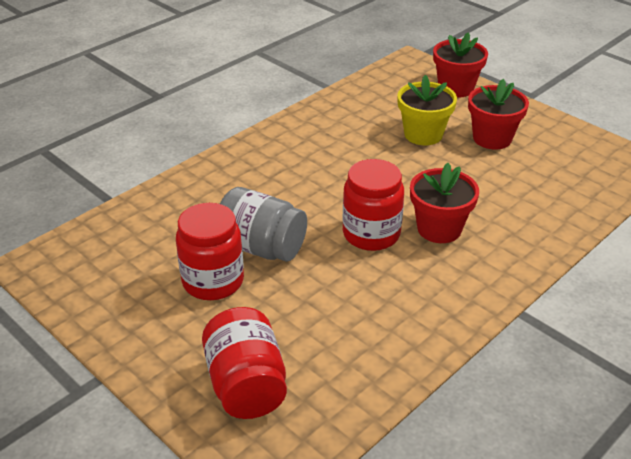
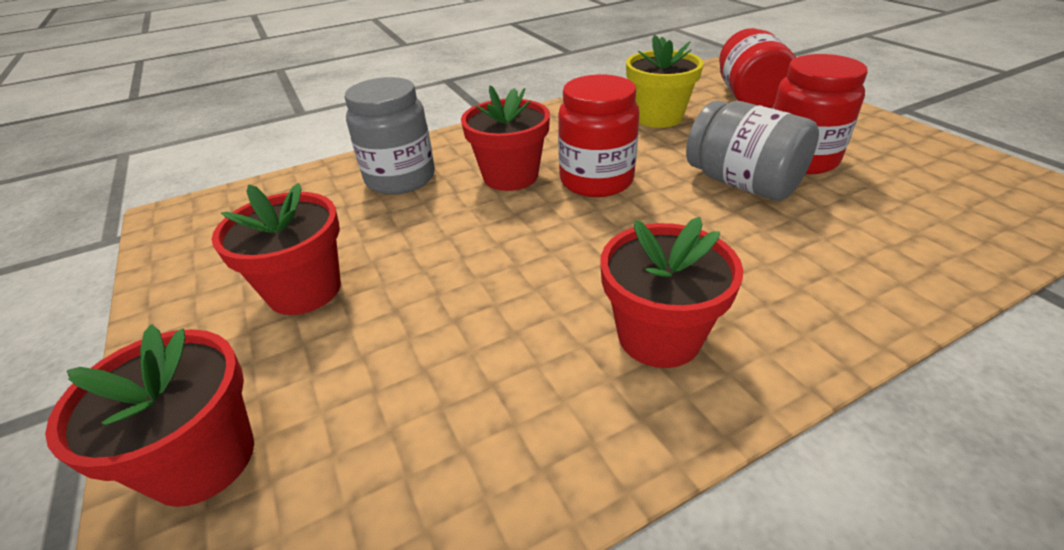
camera: 160 degrees left, 0 degrees up
(304, 146) = (659, 336): none -> red flower pot
(423, 134) = (411, 322): yellow flower pot -> yellow flower pot (658, 117)
(522, 214) = (400, 178): none -> grey jar

